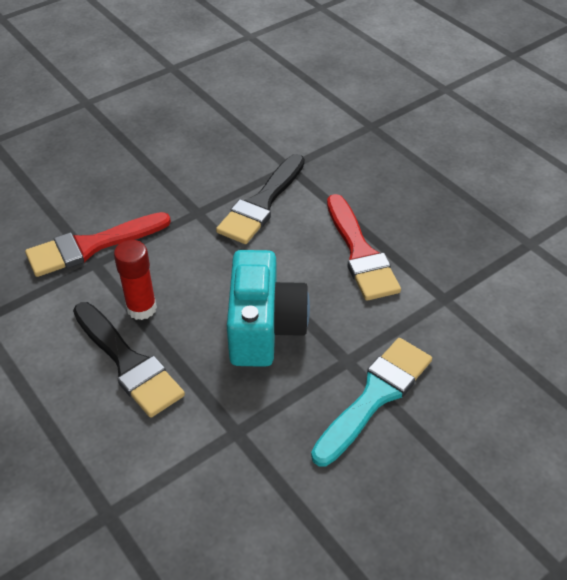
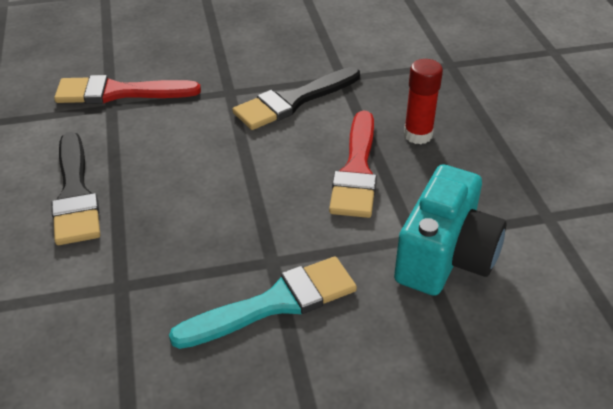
camera: 25 degrees right, 5 degrees down
(141, 308) = (121, 154): red glue stick -> red glue stick (418, 135)
(264, 328) = (215, 205): turquoise camera -> turquoise camera (445, 257)

